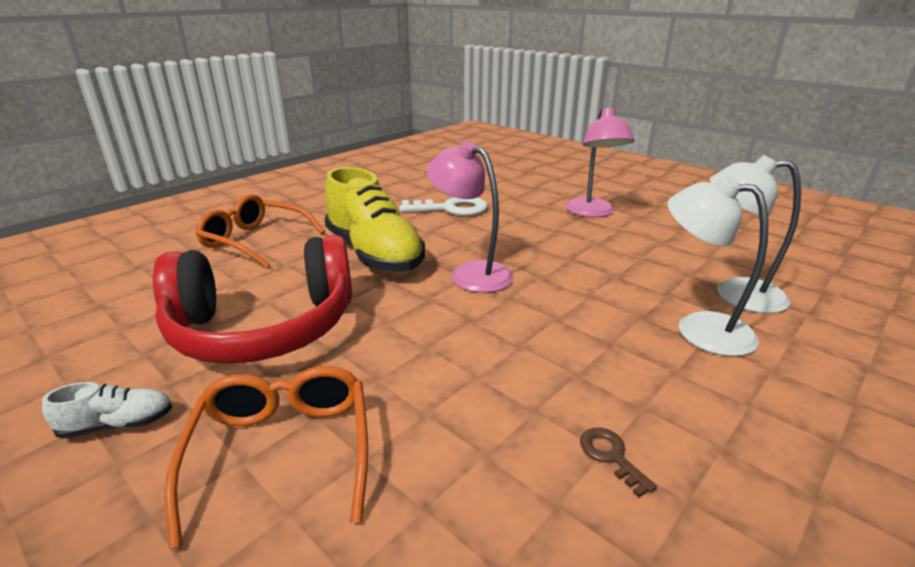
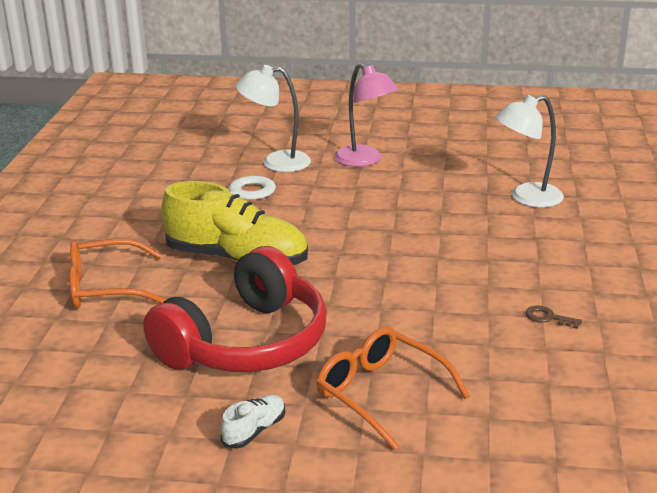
camera: 35 degrees left, 0 degrees up
(471, 273) = (338, 246): pink lamp -> none
(699, 328) = (527, 230): white lamp -> white lamp (276, 162)

